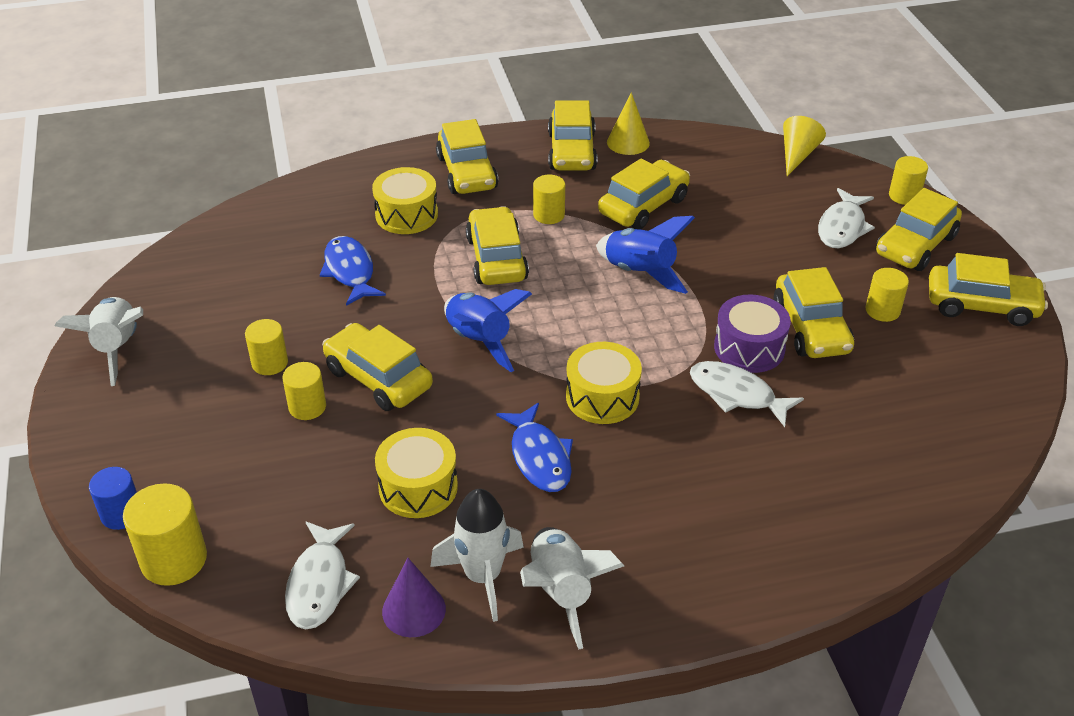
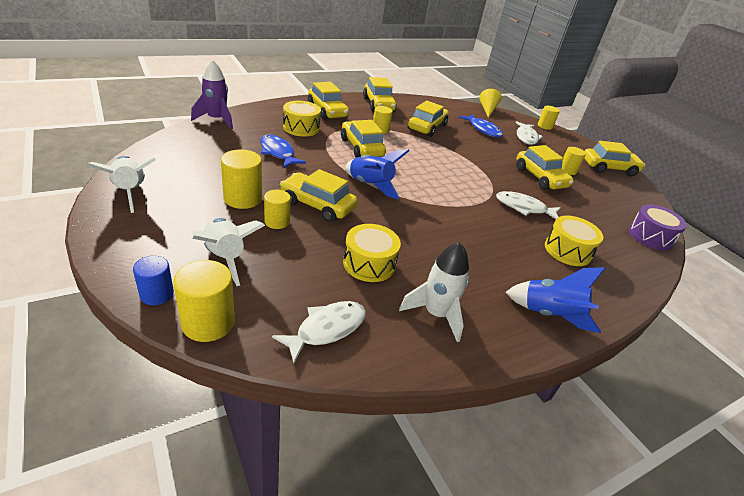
camera: 20 degrees left, 5 degrees down
(270, 363) = (243, 198): yellow cylinder -> yellow cylinder, size x1.56
(271, 200) = (216, 120): none -> purple rocket
(319, 584) = (326, 329): white fish -> white fish turned 120 degrees counterclockwise
(414, 610) = (400, 340): purple cone -> none
(539, 457) = (435, 243): blue fish -> blue fish (483, 130)
(561, 591) = (489, 319): white rocket -> white rocket (225, 257)
(602, 397) = (454, 211): yellow drum -> yellow drum (567, 250)
(628, 142) = (405, 102): yellow cone -> none
(640, 272) = (441, 154): blue rocket -> blue rocket (549, 314)
(749, 348) = (516, 187): purple drum -> purple drum (650, 236)
(915, 245) = (563, 145): yellow car -> none

